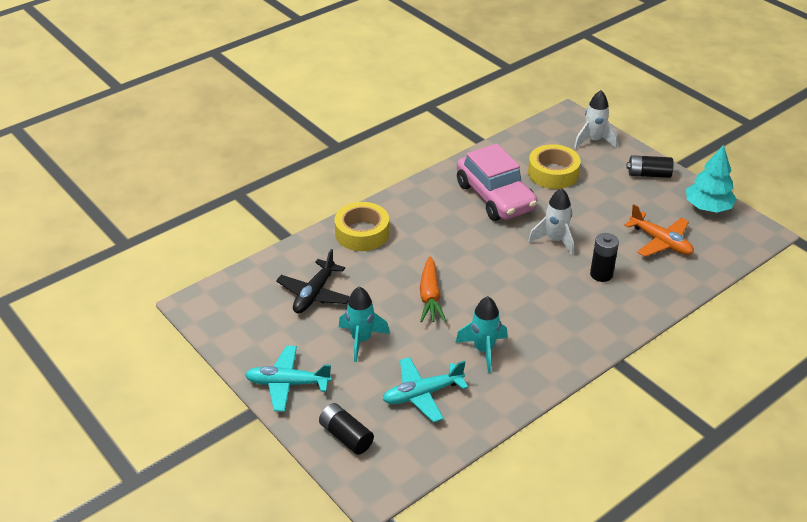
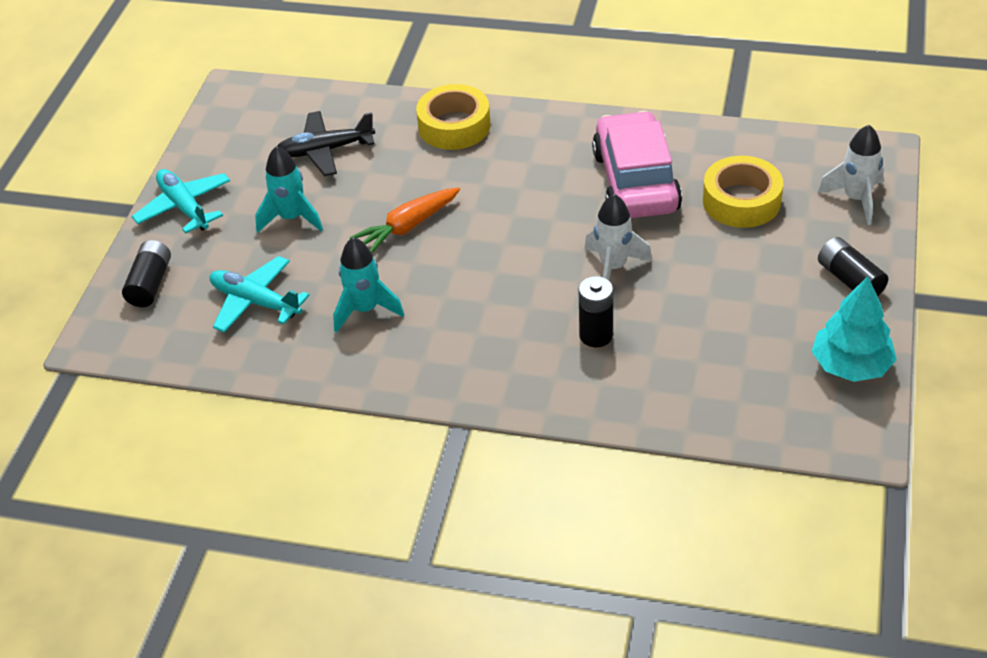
camera: 55 degrees right, 5 degrees up
(495, 197) = (635, 181): pink car -> pink car turned 150 degrees clockwise
(660, 242) = (721, 356): orange plane -> none

